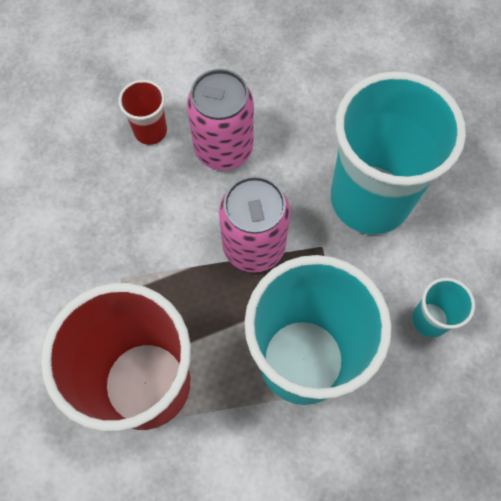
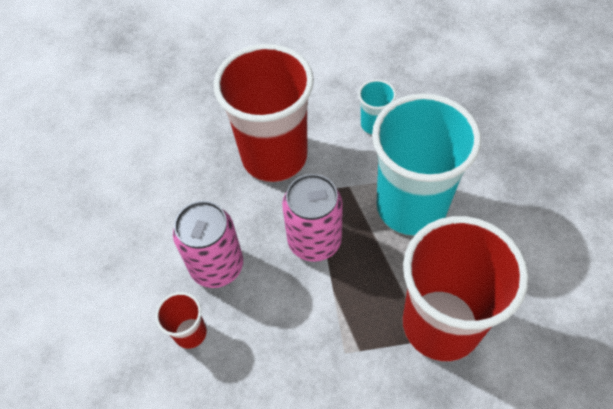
camera: 85 degrees left, 10 degrees down
(370, 199) = (274, 156): turquoise cup -> red cup

